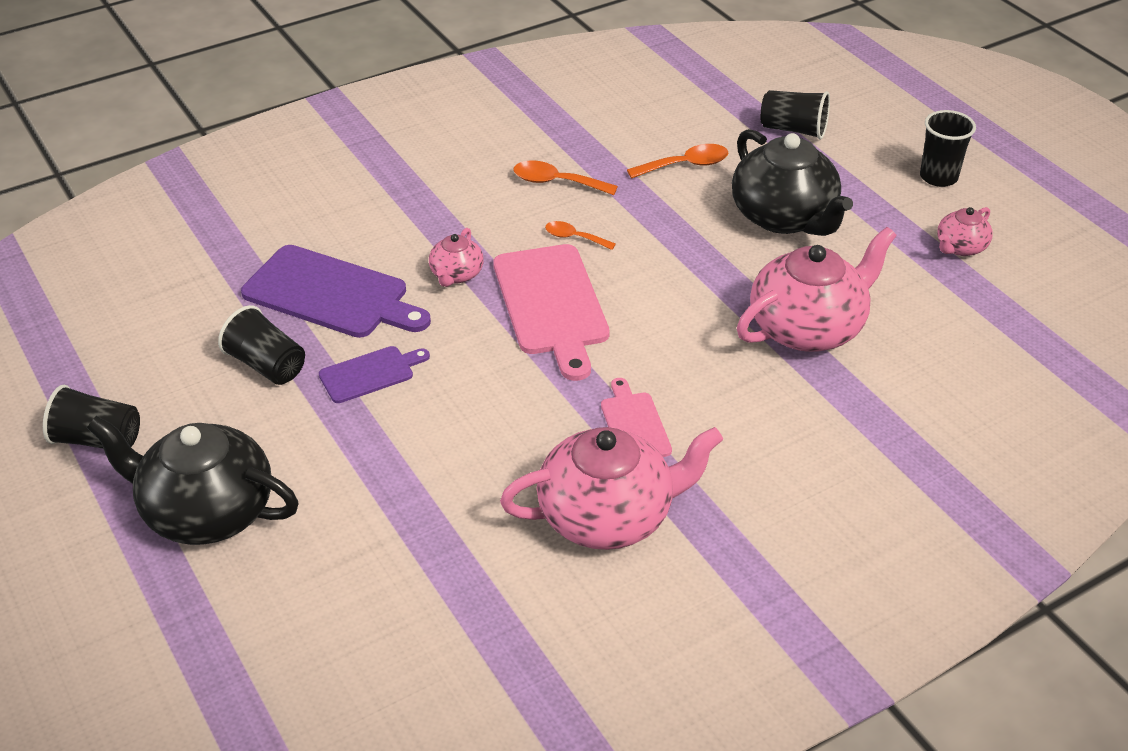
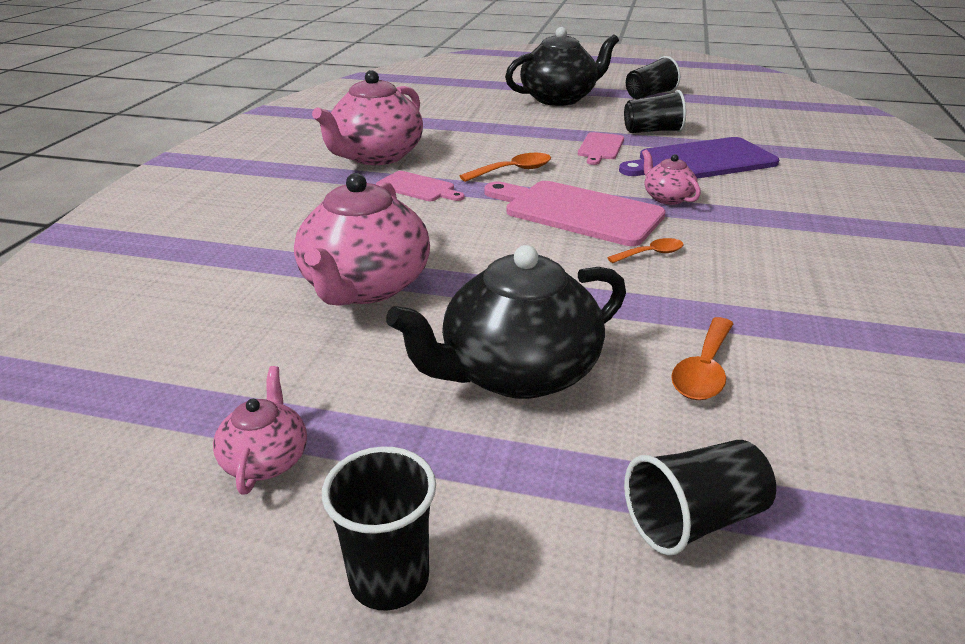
camera: 135 degrees right, 10 degrees down
(370, 374) = (600, 147): purple cutting board -> pink cutting board
(556, 182) = (757, 284): orange spoon -> orange spoon (513, 171)
(784, 217) = (517, 373): black teapot -> black teapot turned 45 degrees counterclockwise

